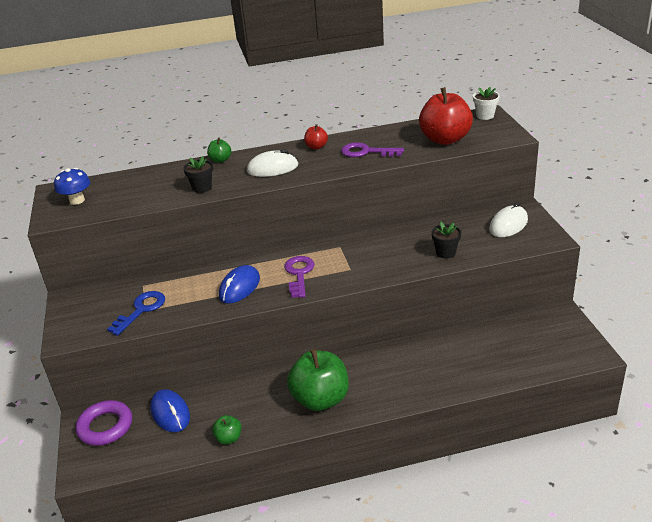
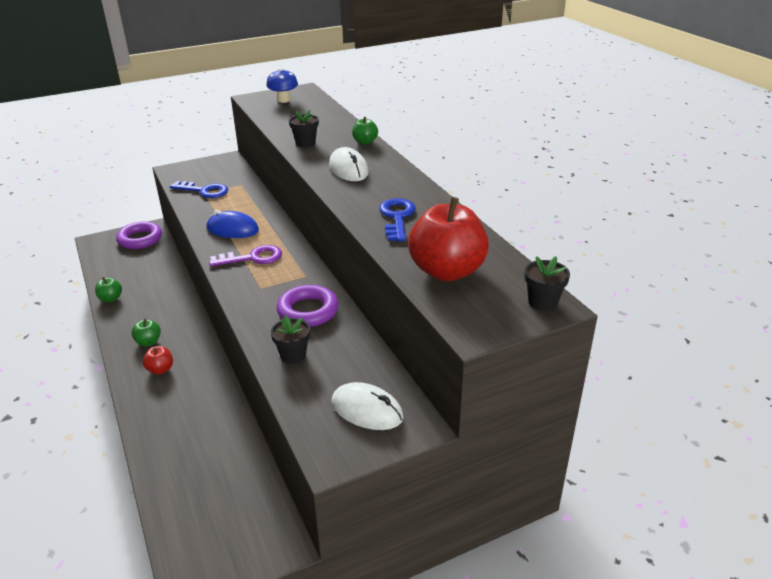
camera: 75 degrees right, 0 degrees up
(170, 413) = (148, 264): blue mouse -> none
(316, 147) = (405, 186): red apple -> red apple (160, 369)
(320, 399) = (148, 342): green apple -> green apple, size x0.46
(366, 152) = (397, 217): purple key -> blue key
(391, 246) = (308, 311): none -> purple ring
(485, 116) = (542, 302): white flower pot -> black flower pot

